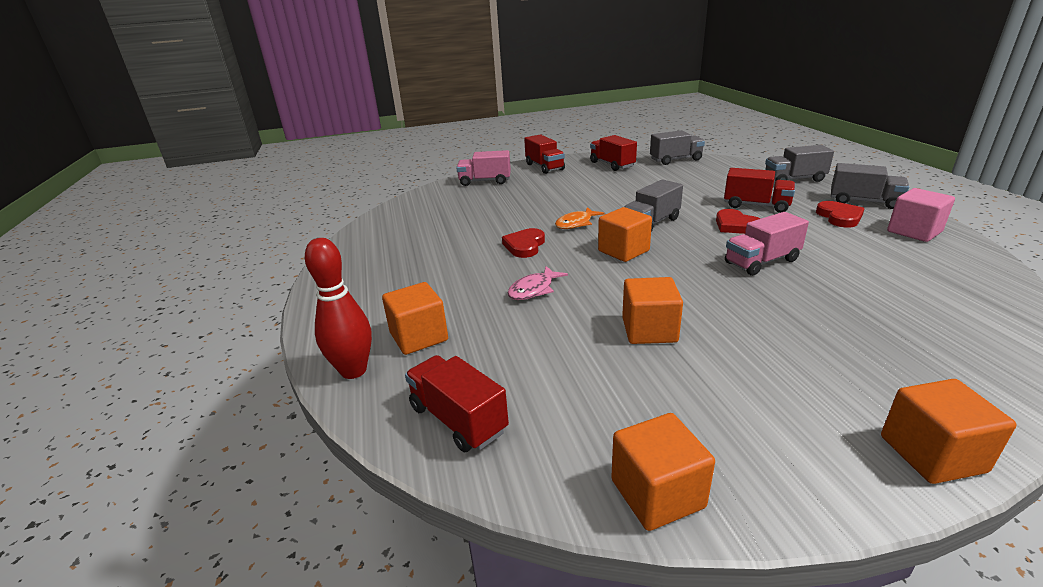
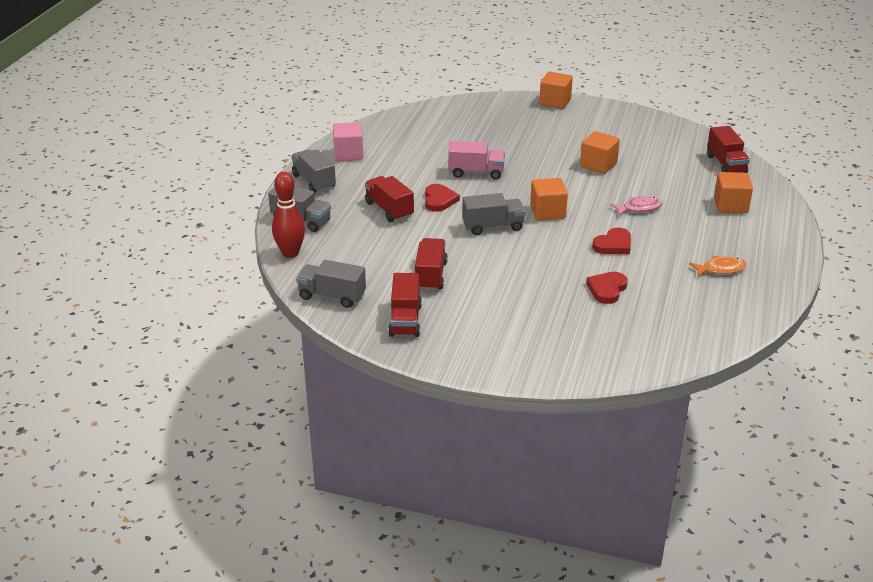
camera: 150 degrees left, 5 degrees up
(353, 370) = (774, 201): red bowling pin -> red bowling pin (290, 253)
(485, 181) = (575, 355): pink truck -> none
(544, 167) = (480, 354): red truck -> red truck (430, 276)
(576, 223) = (549, 250): orange fish -> orange fish (721, 269)
(657, 493) = (663, 124): orange cube -> none
(839, 217) = (361, 178): red heart -> red heart (607, 289)

